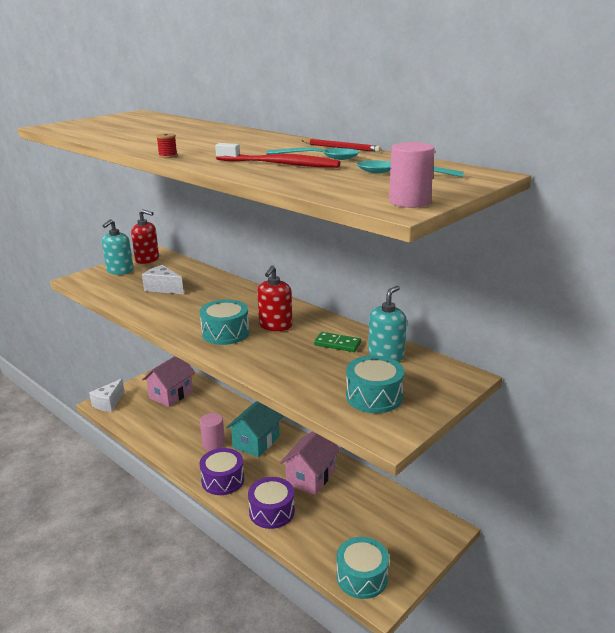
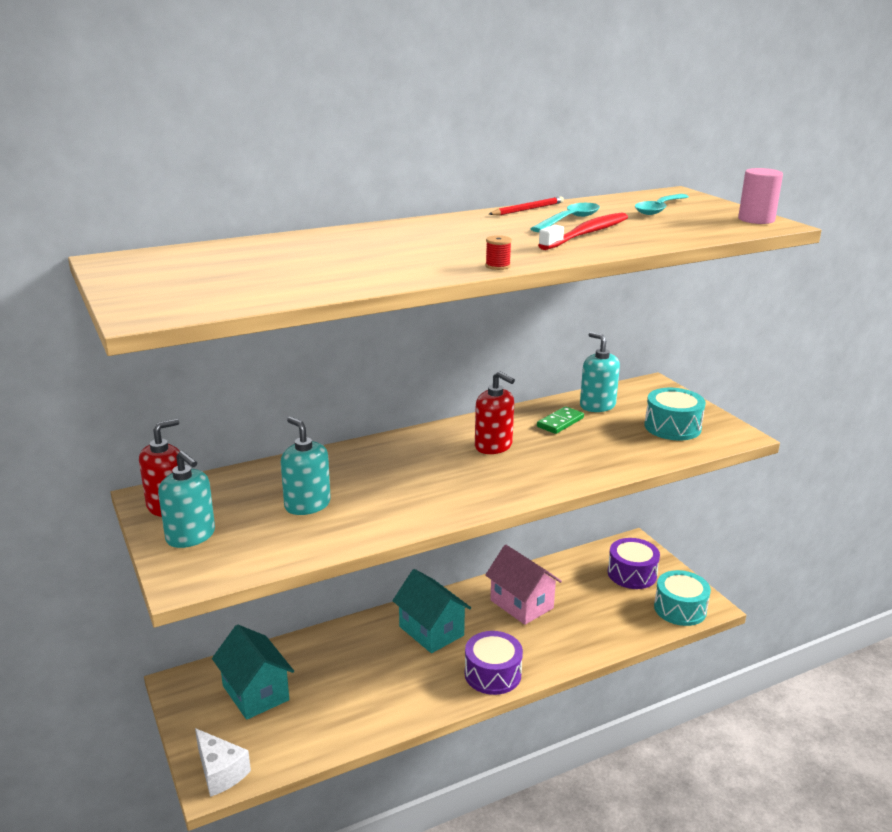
camera: 70 degrees left, 0 degrees up
(163, 288) = (307, 505): white cheese -> turquoise soap dispenser
(171, 394) = (255, 693): pink house -> turquoise house
(213, 444) = (412, 669): pink cylinder -> none
(225, 333) = (491, 478): turquoise drum -> none
(272, 511) = (567, 646): purple drum -> purple drum (632, 574)

